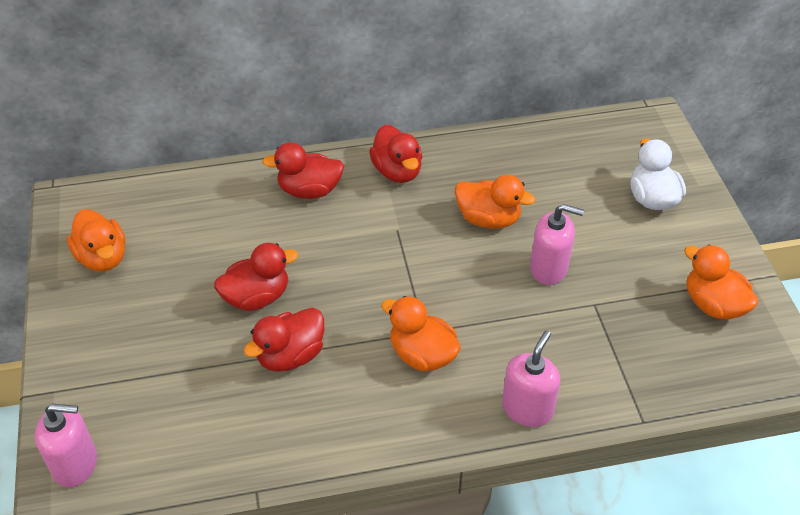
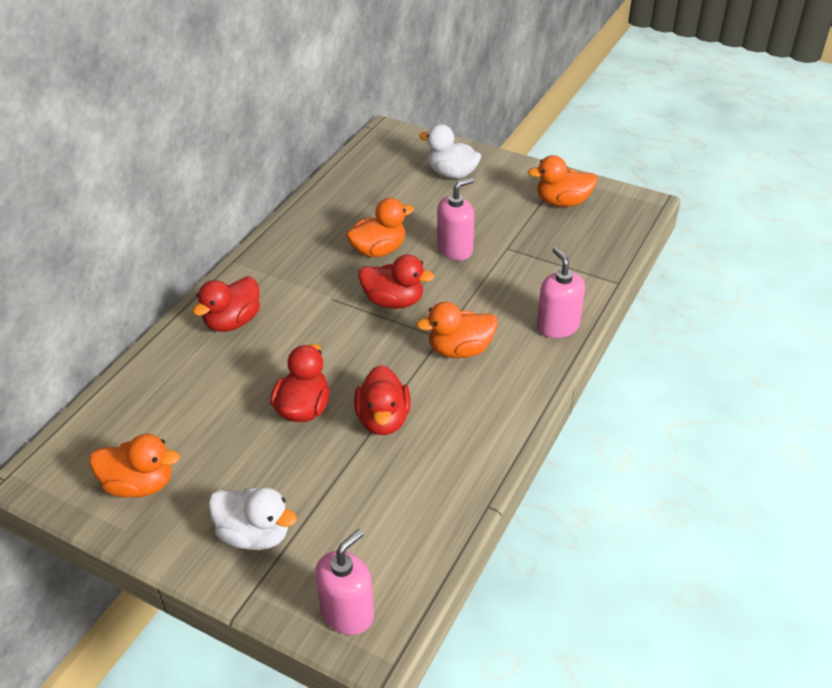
camera: 50 degrees left, 5 degrees down
(107, 355) = (254, 534): none -> white duck
(397, 171) = (276, 267): red duck -> red duck (393, 301)

